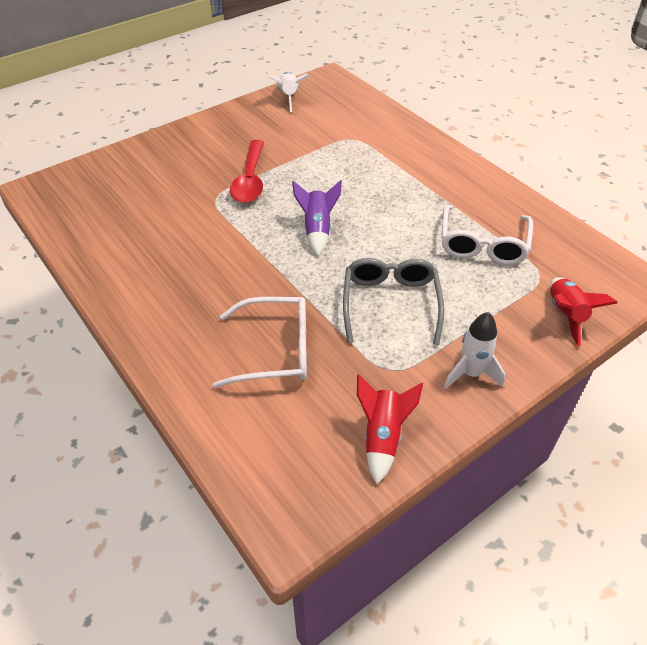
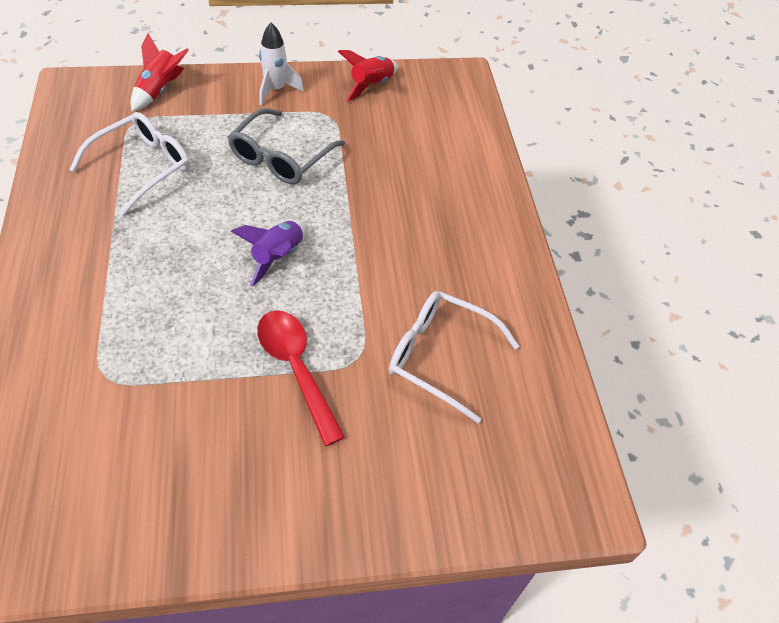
camera: 155 degrees left, 5 degrees up
(250, 180) = (296, 368): red spoon -> red spoon turned 60 degrees counterclockwise
(276, 350) = (404, 165): white glasses -> white glasses (440, 356)
(289, 98) = (97, 537): white rocket -> none

